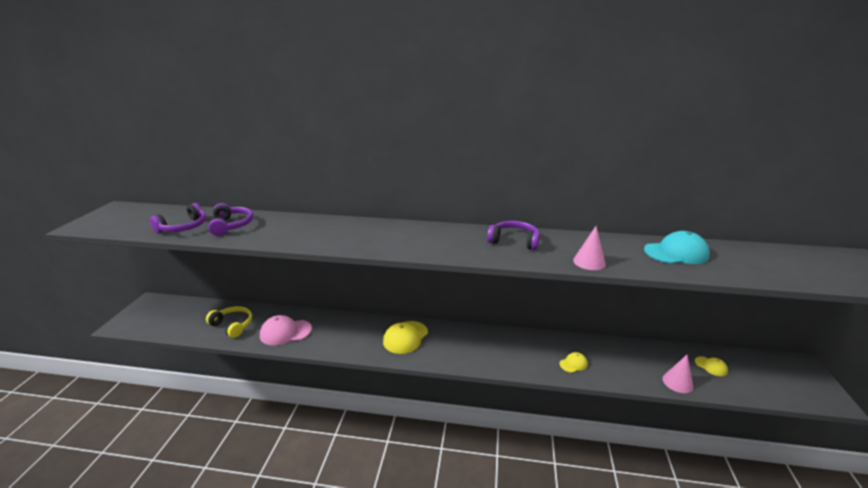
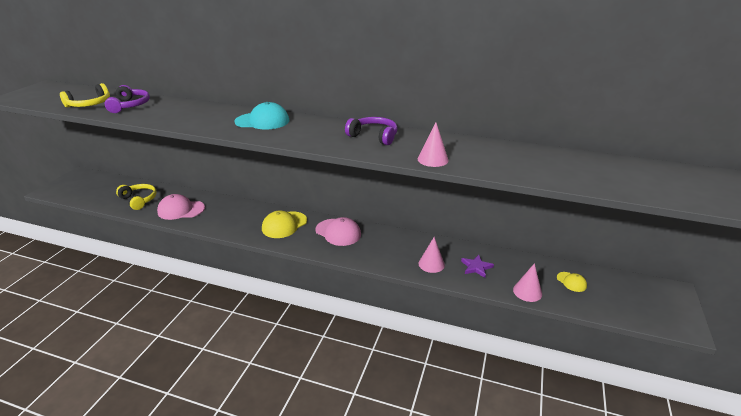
camera: 10 degrees right, 5 degrees up
(183, 227) = (90, 104): purple headphones -> yellow headphones
(465, 339) = (338, 232): none -> pink cap
(573, 364) = (431, 264): yellow cap -> pink cone
(617, 362) = (476, 267): none -> purple star
(676, 253) = (529, 158): turquoise cap -> turquoise cap (262, 121)

